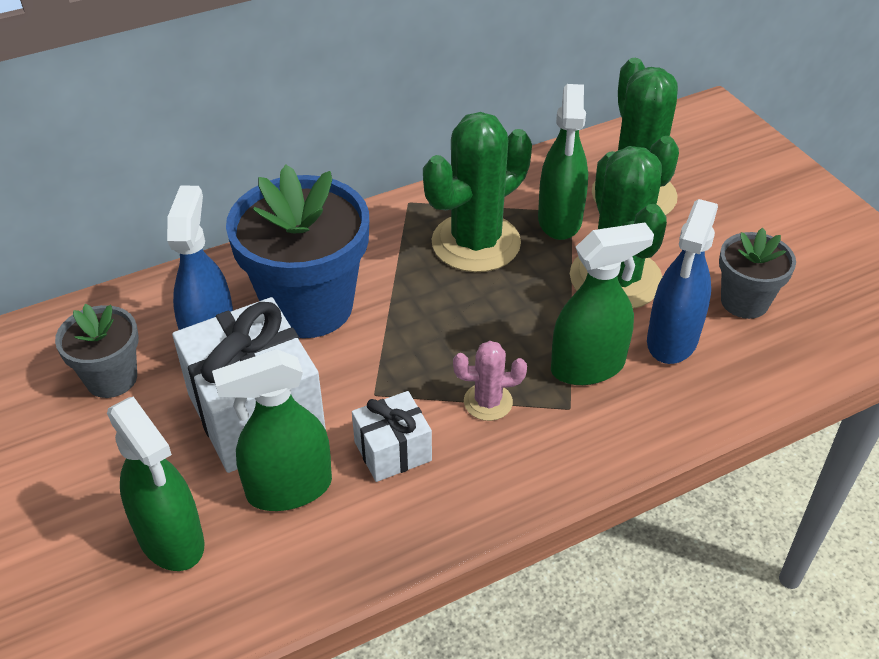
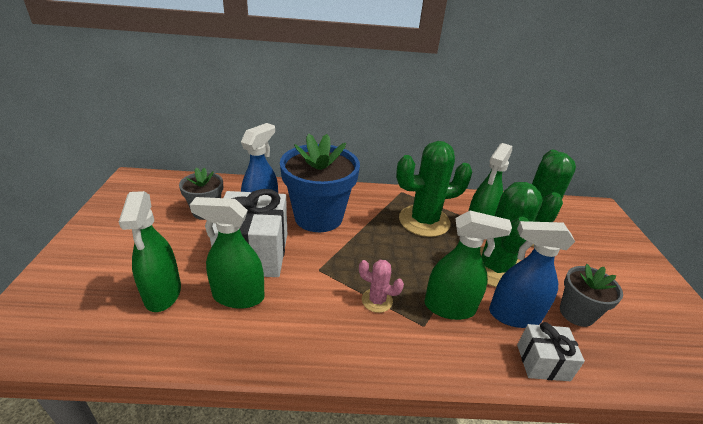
camera: 25 degrees right, 10 degrees down
(392, 451) = (305, 302): white gift -> white gift (542, 362)
(672, 340) = (514, 315): blue spray bottle -> blue spray bottle turned 45 degrees clockwise

